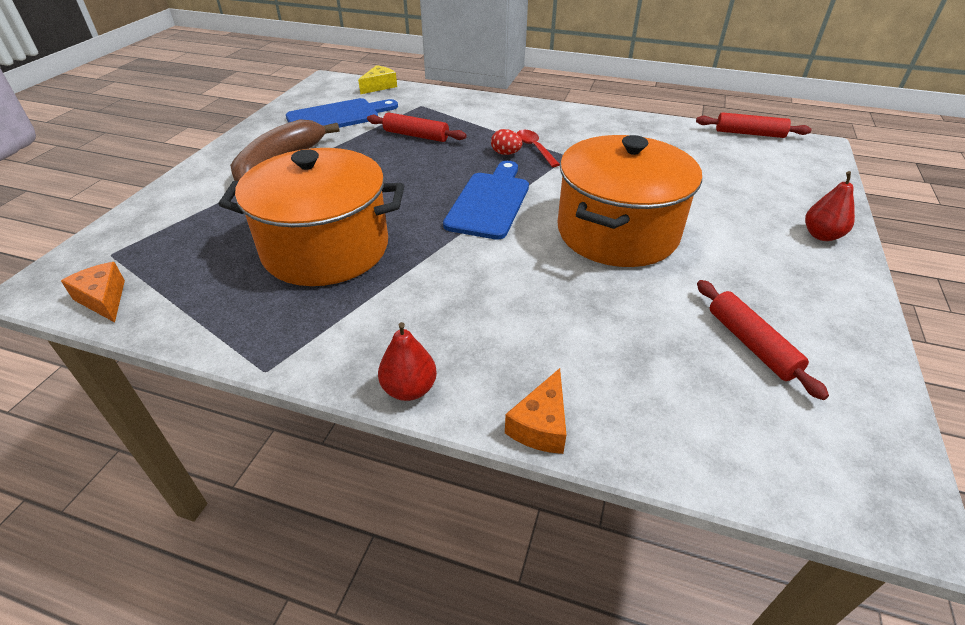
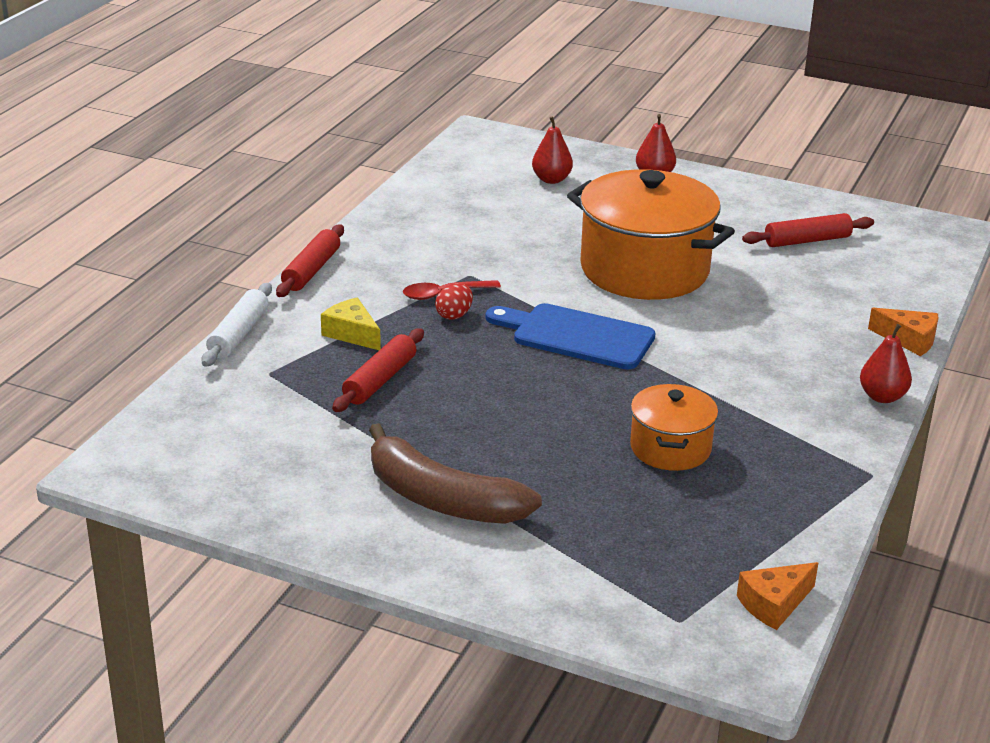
camera: 85 degrees left, 10 degrees down
(326, 248) = (670, 448): orange pot -> orange pot, size x0.53
(337, 117) = (285, 452): blue cutting board -> none
(379, 86) = (167, 412): yellow cheese -> yellow cheese (352, 334)
(462, 94) = (238, 334): none -> white rolling pin
(749, 133) = (439, 159): red rolling pin -> red rolling pin (311, 270)
(759, 181) = (551, 179): none -> red pear

